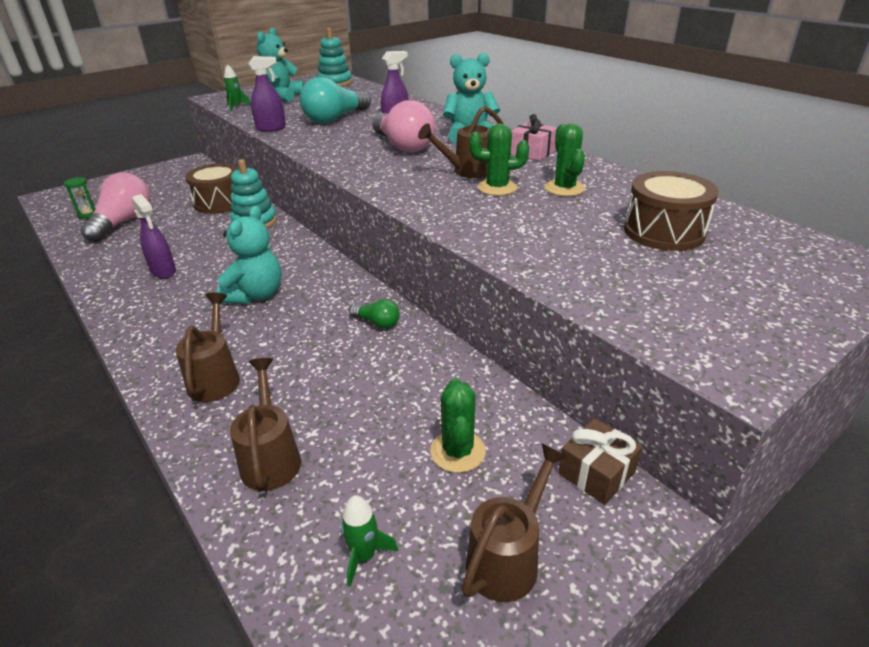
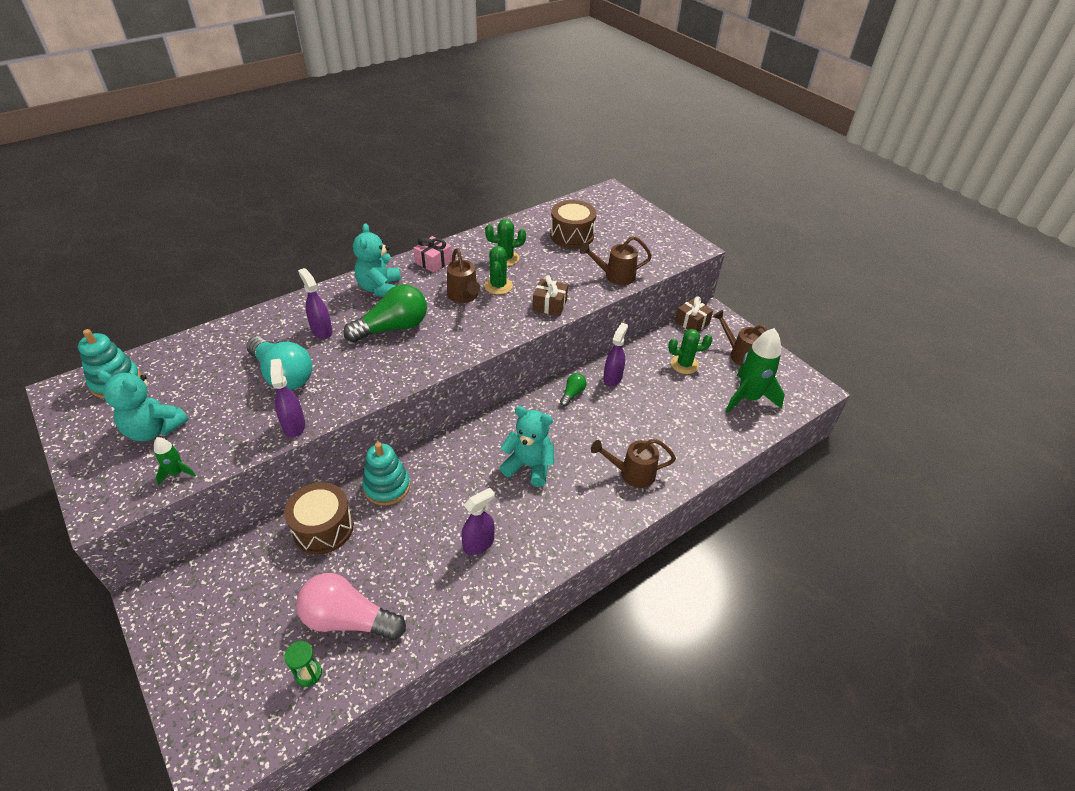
camera: 90 degrees left, 10 degrees up
(271, 458) = (697, 436): brown watering can -> brown watering can (615, 276)
(364, 555) = (748, 398): green rocket -> green rocket, size x2.17
(403, 146) = (393, 328): pink light bulb -> green light bulb
(413, 360) = (612, 378): none -> purple spray bottle
(464, 221) = (550, 305): none -> brown gift

